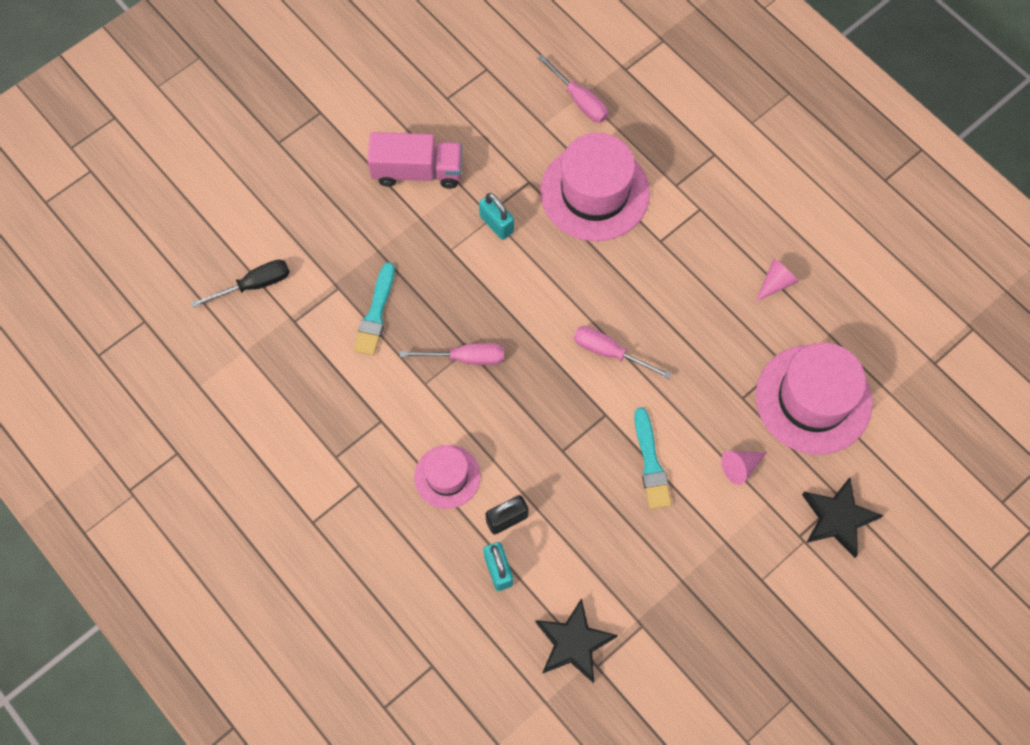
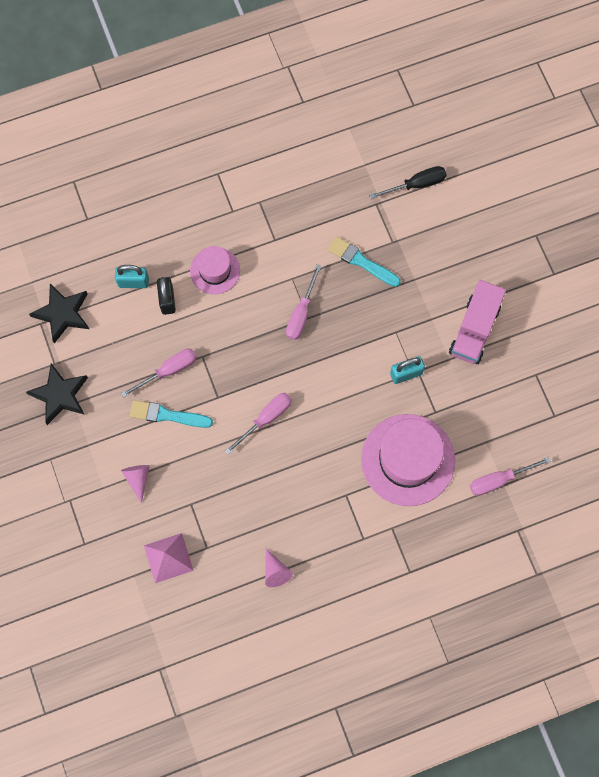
camera: 110 degrees right, 5 degrees up
(254, 285) = (416, 184): black screwdriver -> black screwdriver turned 105 degrees counterclockwise
(596, 483) = (168, 371): none -> pink screwdriver
(813, 399) = (168, 558): pink hat -> pink pyramid
(838, 518) = (70, 534): black star -> black star (60, 395)

